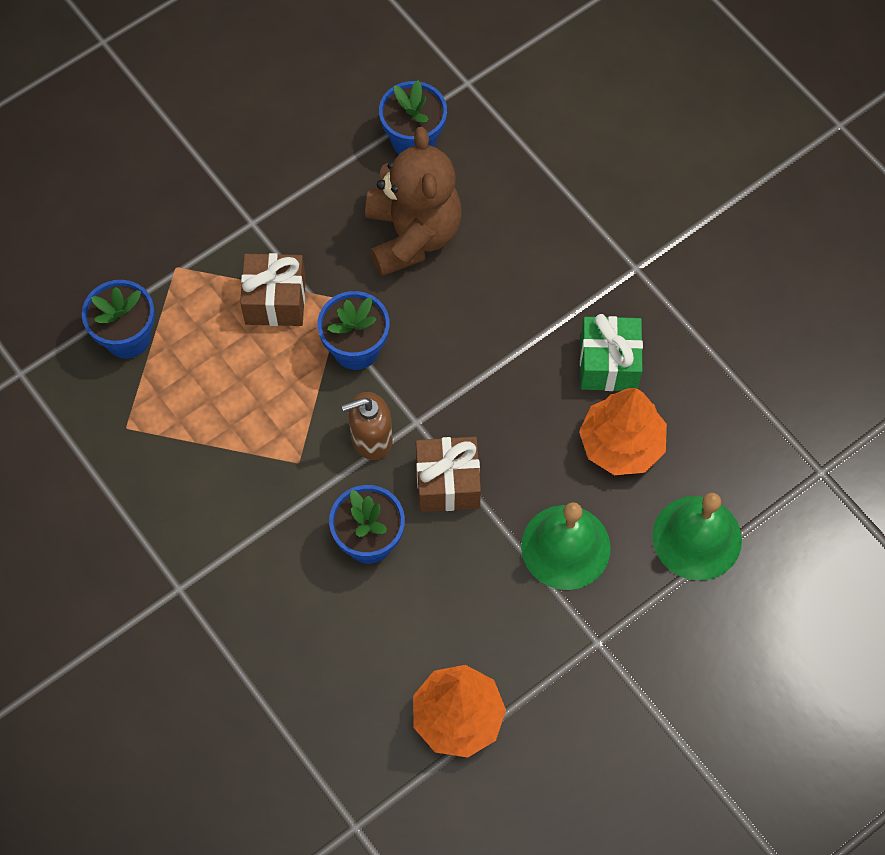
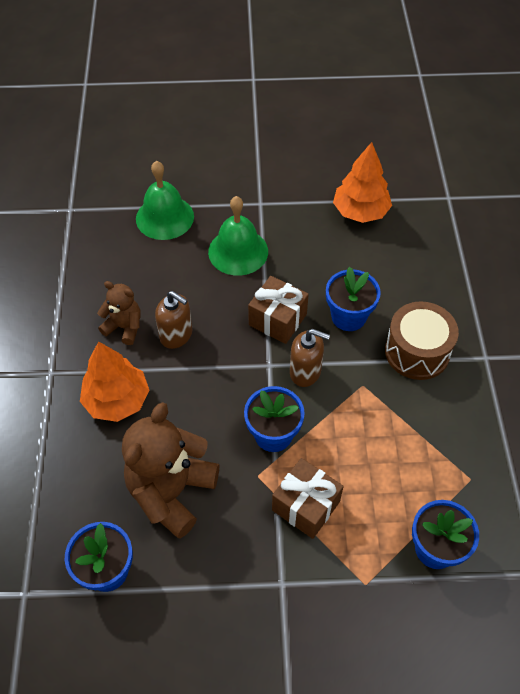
camera: 145 degrees left, 10 degrees down
(262, 544) = (417, 352): none -> brown drum
(544, 391) = (176, 335): none -> brown soap dispenser
(608, 364) = (124, 327): green gift -> brown teddy bear
(621, 444) = (159, 281): orange tree -> orange tree (117, 400)

